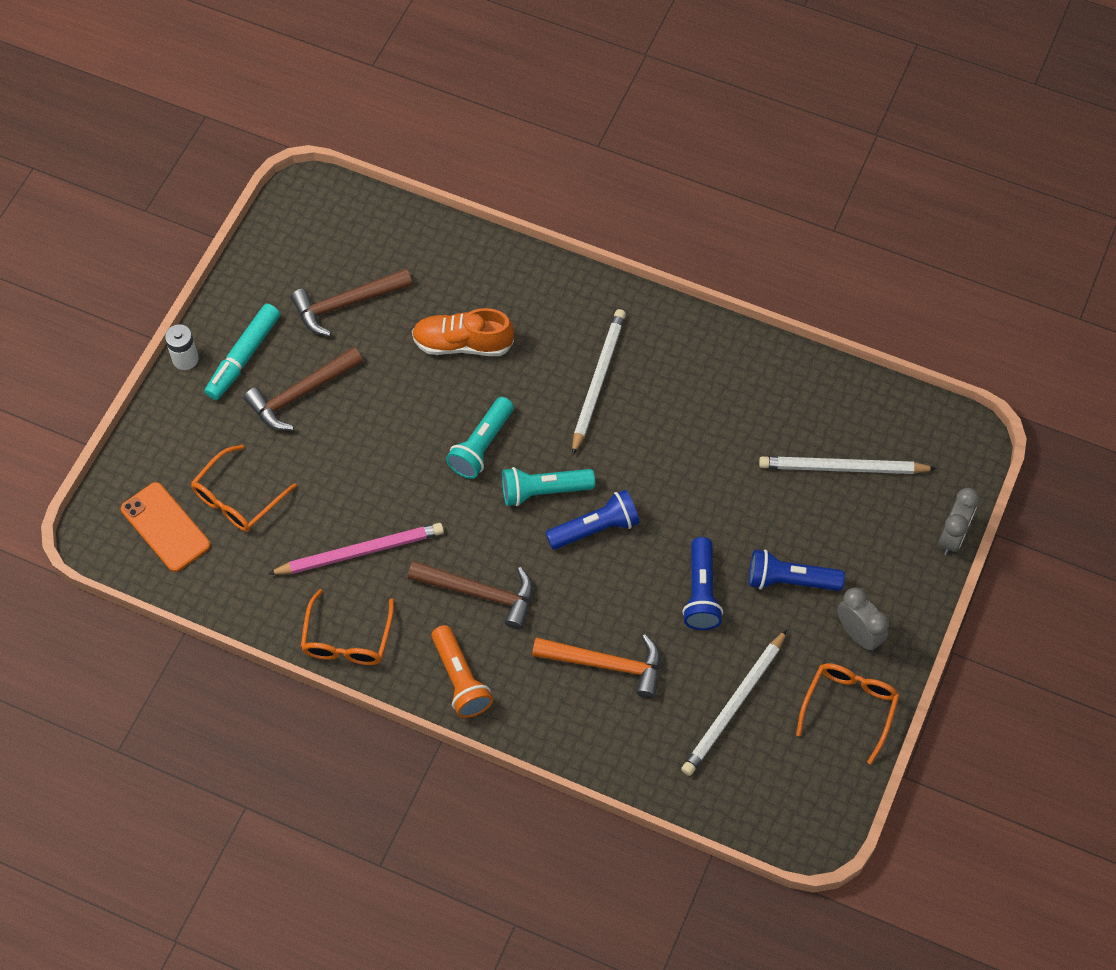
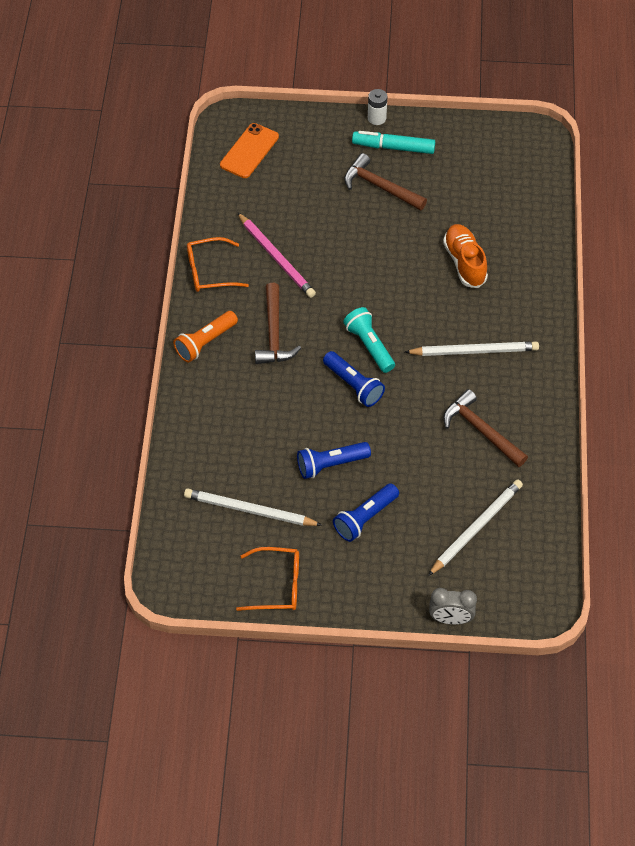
camera: 70 degrees right, 5 degrees down
(237, 499) = (286, 180): orange glasses -> none
(346, 304) = (463, 188): brown hammer -> brown hammer (481, 430)
(481, 446) = (388, 299): turquoise flashlight -> none
(606, 664) = (250, 423): orange hammer -> none
(789, 580) = (365, 518): blue flashlight -> blue flashlight turned 120 degrees counterclockwise
(842, 468) = (476, 528): white pencil -> white pencil turned 60 degrees clockwise
(858, 634) = (339, 575): grey clock -> none

